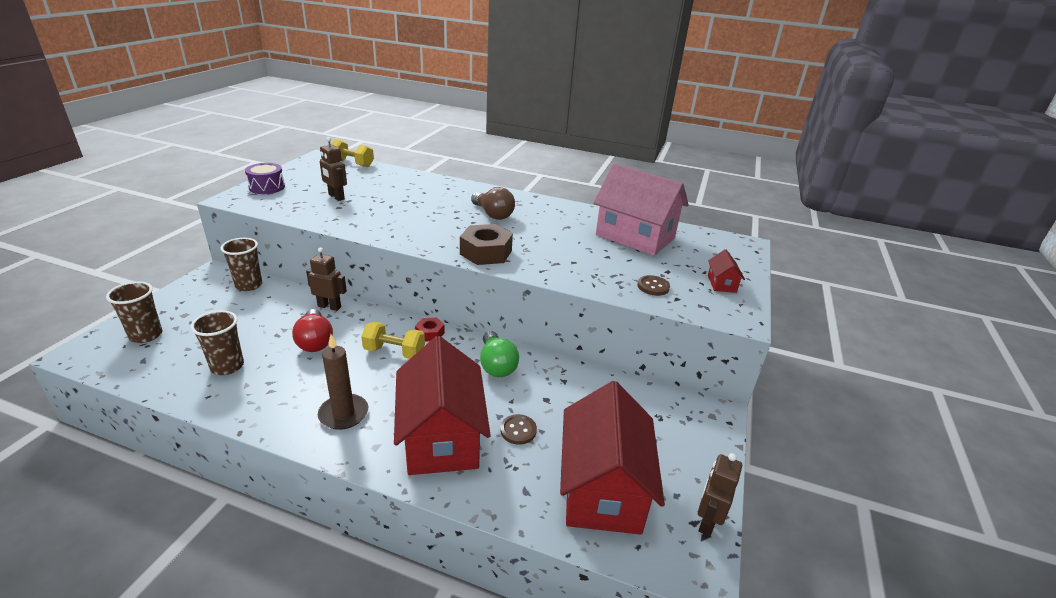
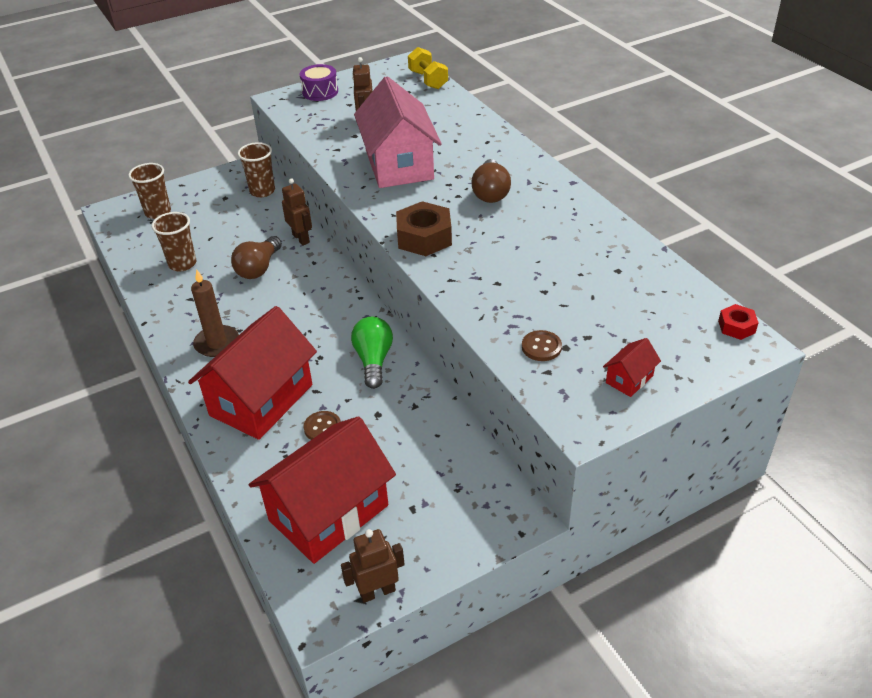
camera: 45 degrees right, 10 degrees up
(315, 341) = (259, 268): red light bulb -> brown light bulb
(394, 352) = (306, 307): yellow dumbbell -> none
(430, 333) = (352, 302): red nut -> red nut (736, 327)
(496, 365) = (373, 360): green light bulb -> green light bulb turned 150 degrees clockwise
(635, 237) = (615, 279): pink house -> pink house (399, 165)

